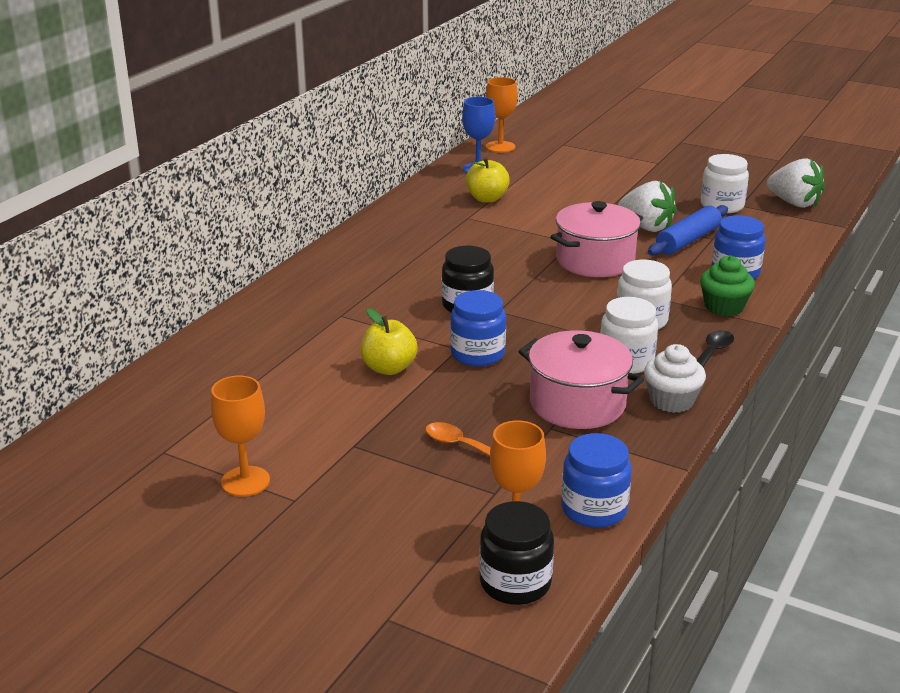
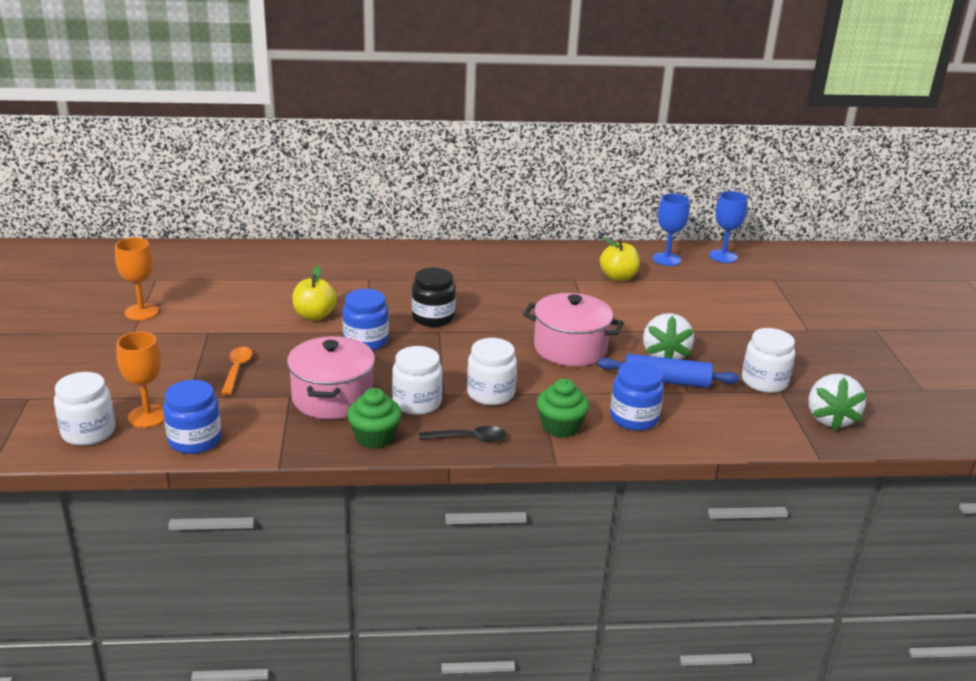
camera: 55 degrees right, 0 degrees up
(500, 147) = (723, 256): orange goblet -> blue goblet
(515, 583) = (88, 432): black jar -> white jar
(671, 401) = (374, 437): white cupcake -> green cupcake

